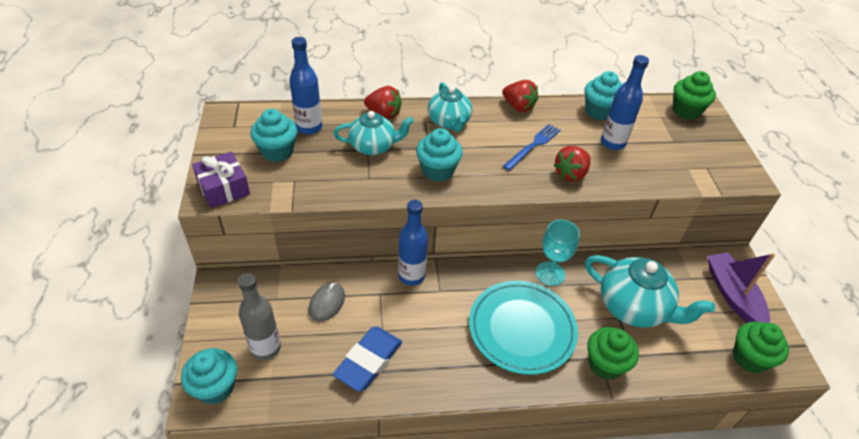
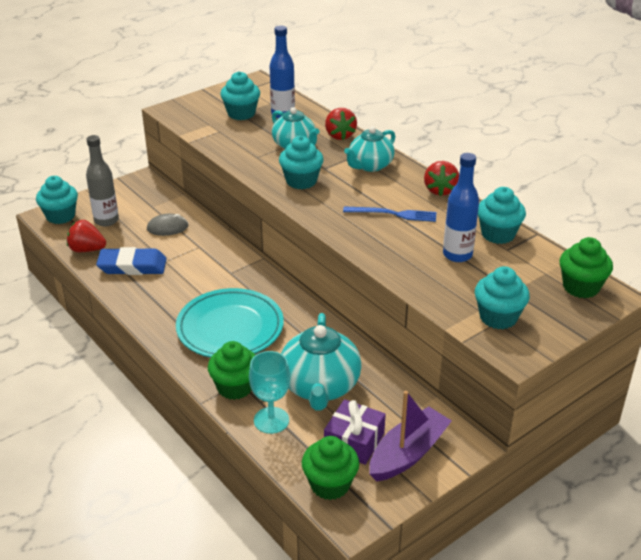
camera: 60 degrees right, 10 degrees down
(223, 188) = (182, 111): purple gift -> purple gift (354, 441)
(411, 276) = (232, 253): blue bottle -> none
(550, 274) = (309, 324): turquoise goblet -> turquoise goblet (271, 420)
(571, 174) = (379, 244): red strawberry -> red strawberry (87, 249)
(702, 164) = (498, 317): none -> turquoise cupcake

